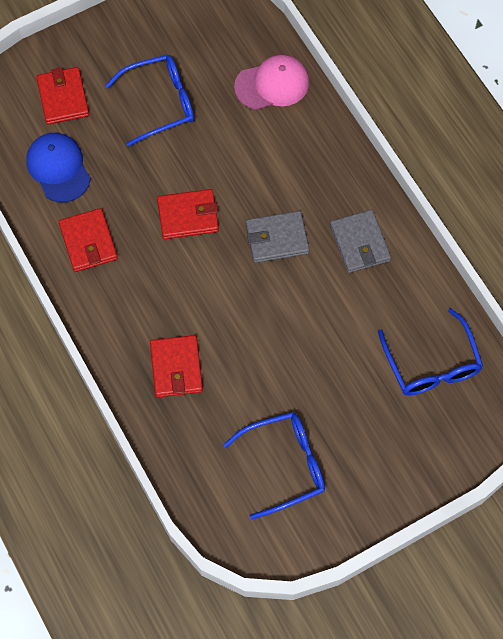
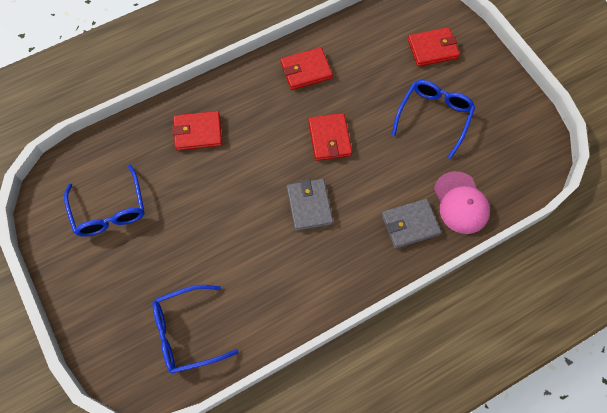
camera: 90 degrees right, 0 degrees up
(58, 168) = (369, 48): blue cap -> none
(160, 103) = (434, 116): blue glasses -> blue glasses turned 135 degrees counterclockwise
(360, 243) = (305, 274): grey wallet -> grey wallet (410, 224)

